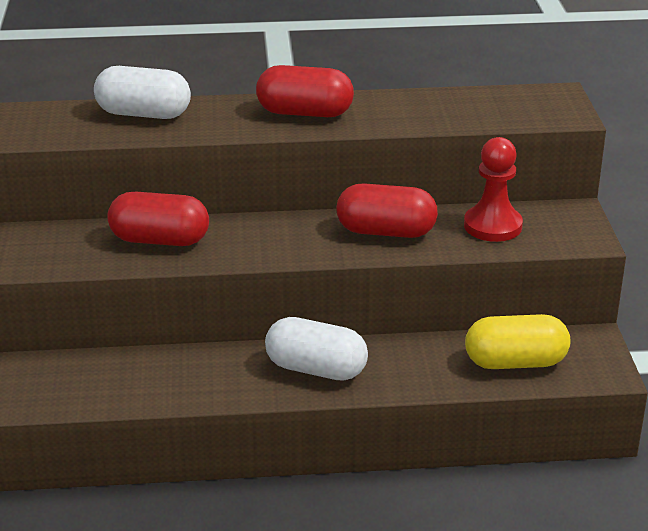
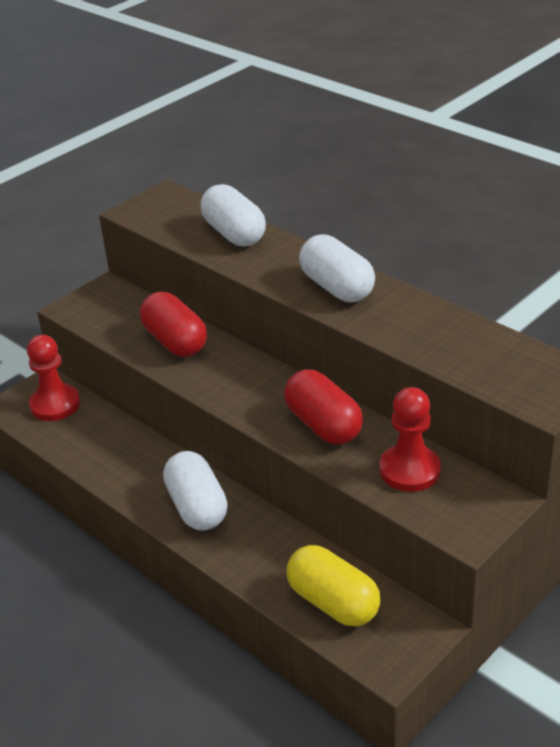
camera: 50 degrees right, 5 degrees up
(50, 376) = (55, 404): none -> red pawn
(305, 113) = (337, 287): red capsule -> white capsule

